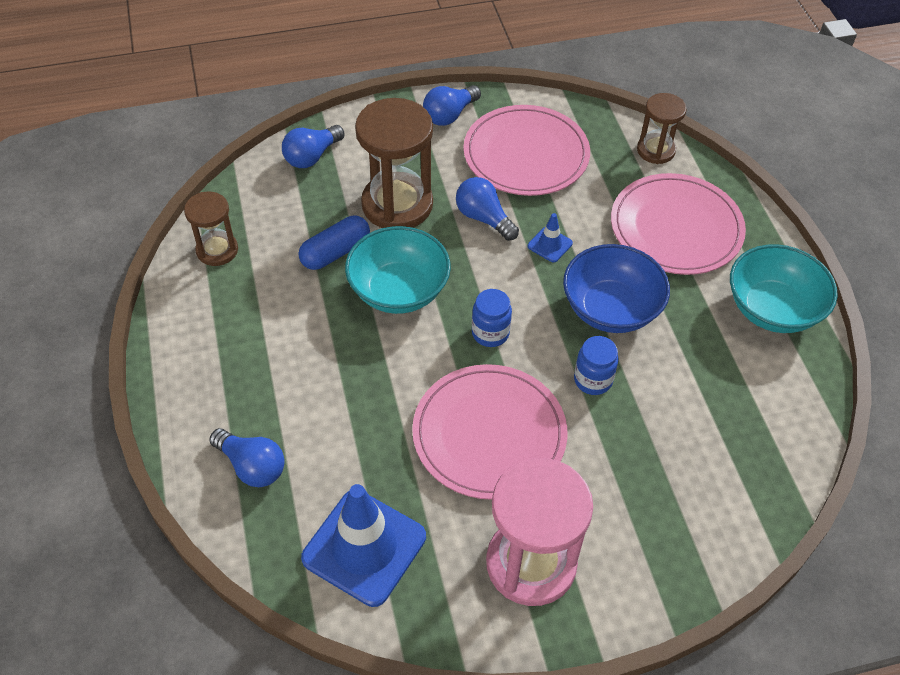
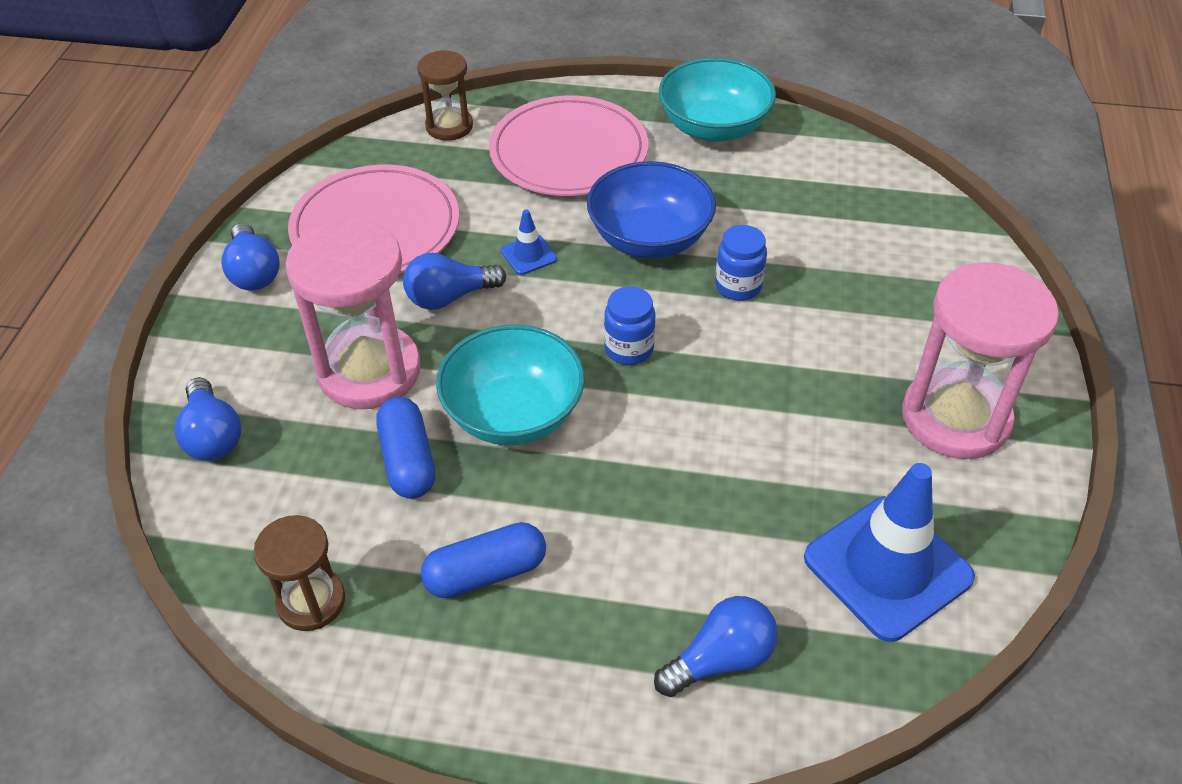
camera: 65 degrees left, 5 degrees down
(268, 323) = (485, 573): none -> blue capsule
(397, 205) = (369, 371): brown hourglass -> pink hourglass
(489, 434) = (772, 397): pink plate -> none

